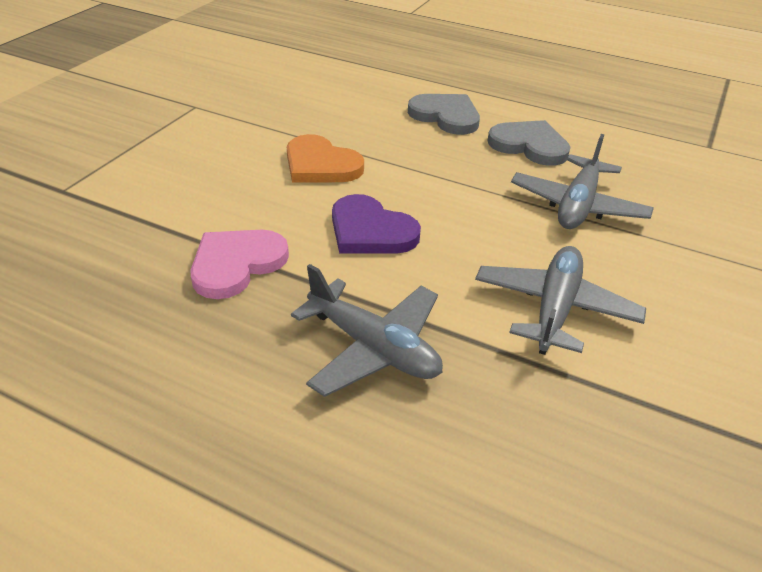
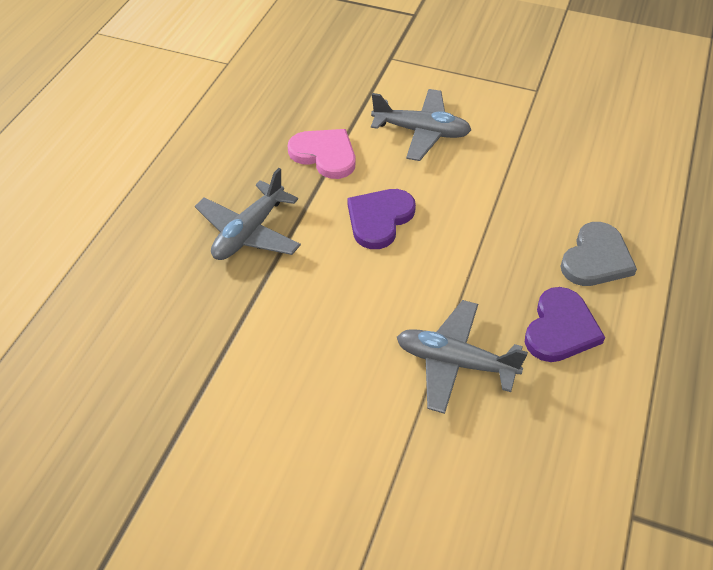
camera: 85 degrees right, 10 degrees up
(320, 165) = (468, 179): orange heart -> none
(529, 145) = (560, 328): grey heart -> purple heart
(555, 308) = (301, 334): grey plane -> grey plane (421, 132)

